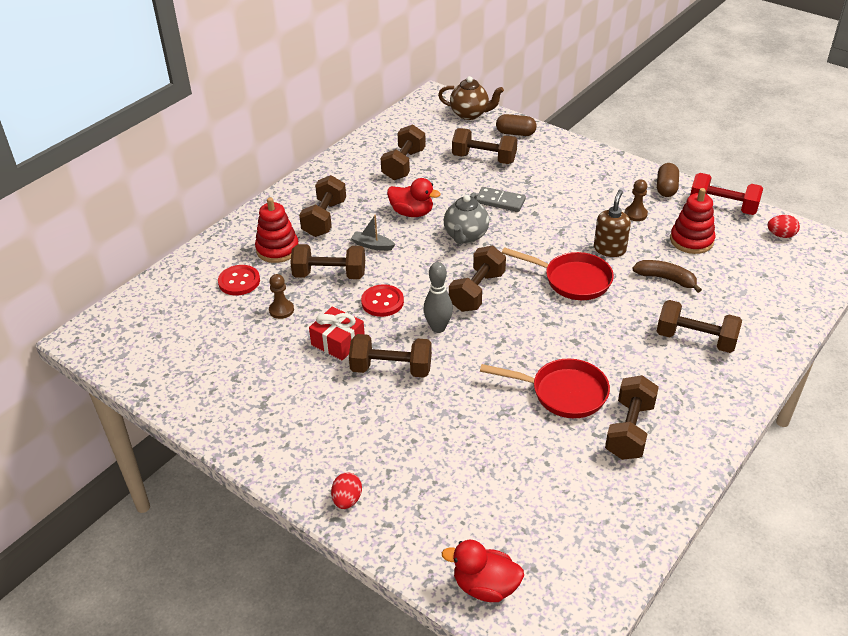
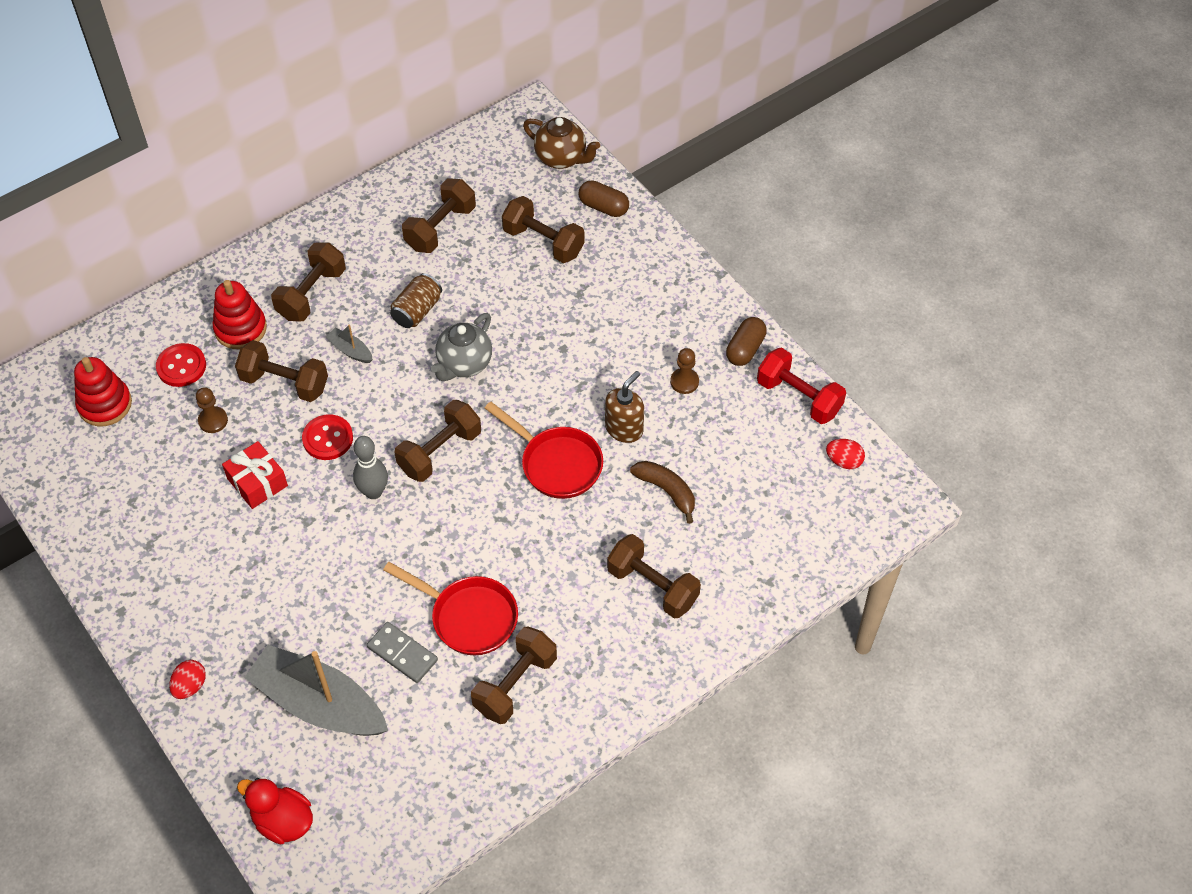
camera: 15 degrees right, 15 degrees up
(391, 369) = (299, 535): brown dumbbell -> none
(412, 213) = (417, 311): red duck -> brown can
(470, 485) = (319, 703): none -> grey boat
(500, 201) = (530, 318): grey domino -> grey domino (402, 653)
(691, 240) = (729, 441): red stacking toy -> red stacking toy (105, 404)

